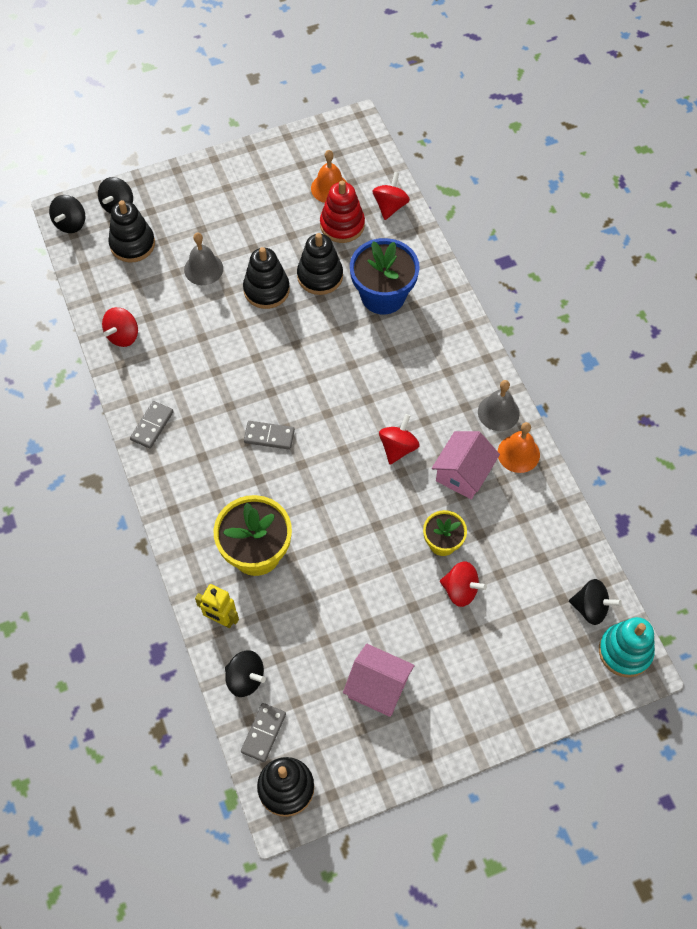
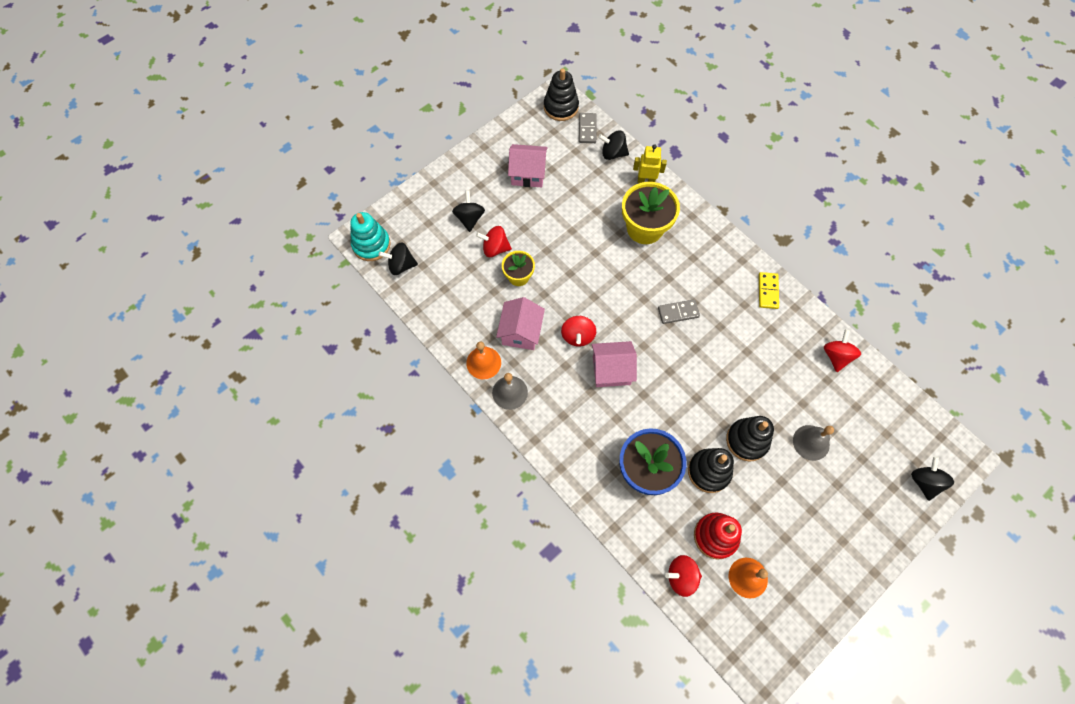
camera: 160 degrees right, 5 degrees up
(70, 223) = (951, 447): black spinning top -> black spinning top (469, 218)
(132, 244) = (885, 445): black stacking toy -> none
(152, 426) = (767, 291): grey domino -> yellow domino
(375, 399) = (611, 370): none -> pink house
(390, 206) = (681, 577): red spinning top -> red spinning top turned 90 degrees clockwise

